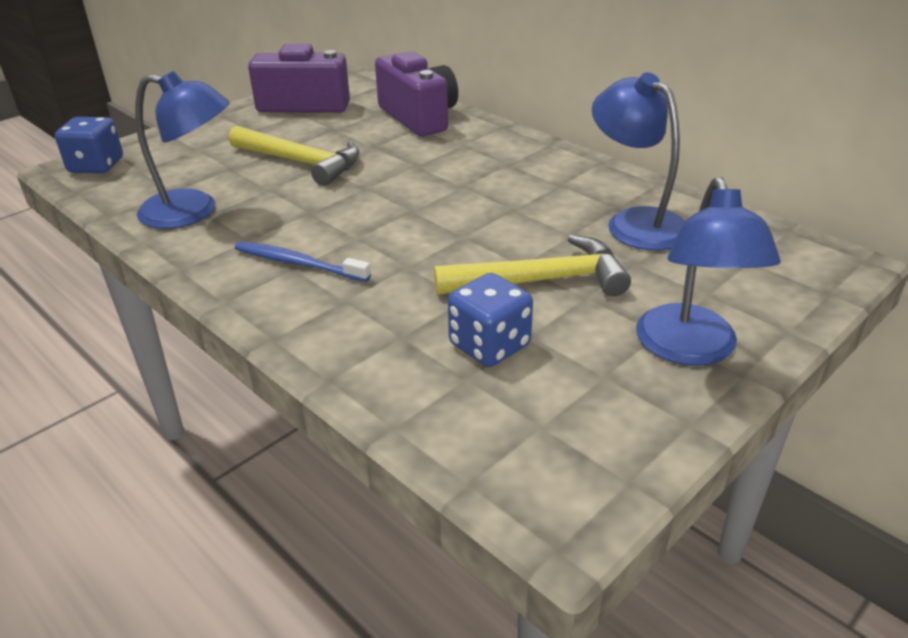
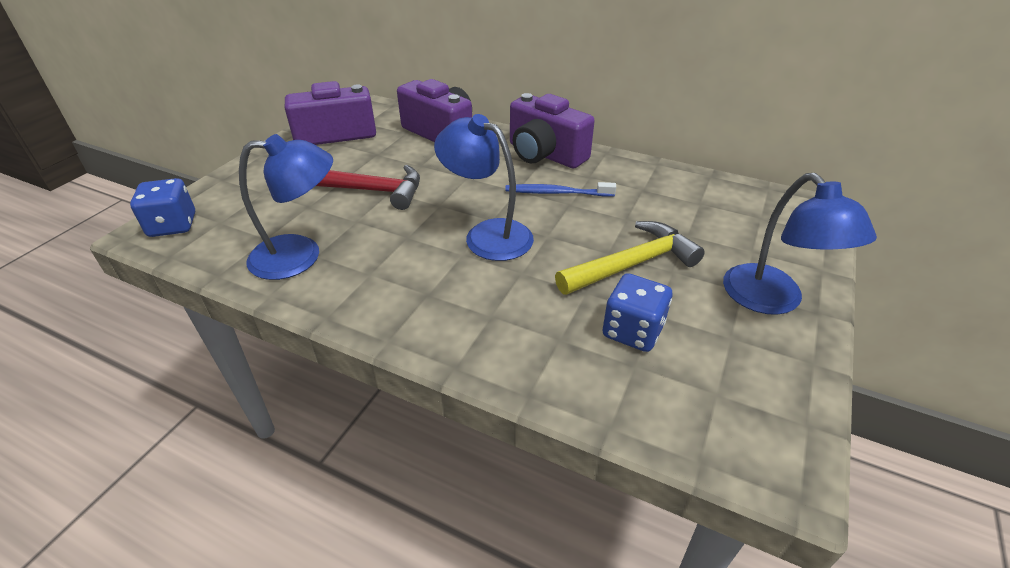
camera: 20 degrees left, 5 degrees up
(297, 263) = (429, 289): blue toothbrush -> blue toothbrush (556, 193)
(301, 162) = (368, 190): yellow hammer -> red hammer
(523, 154) = (545, 154): none -> purple camera
(635, 222) = (664, 200): blue lamp -> blue lamp (487, 234)

